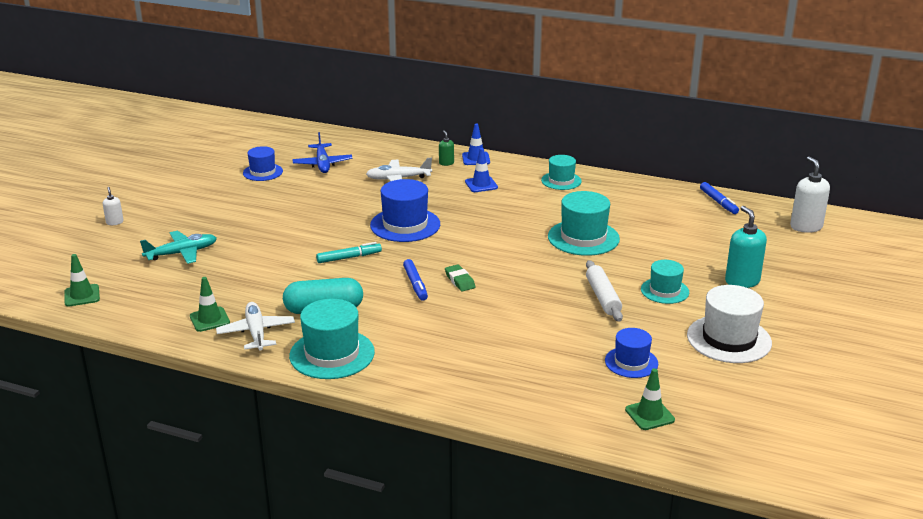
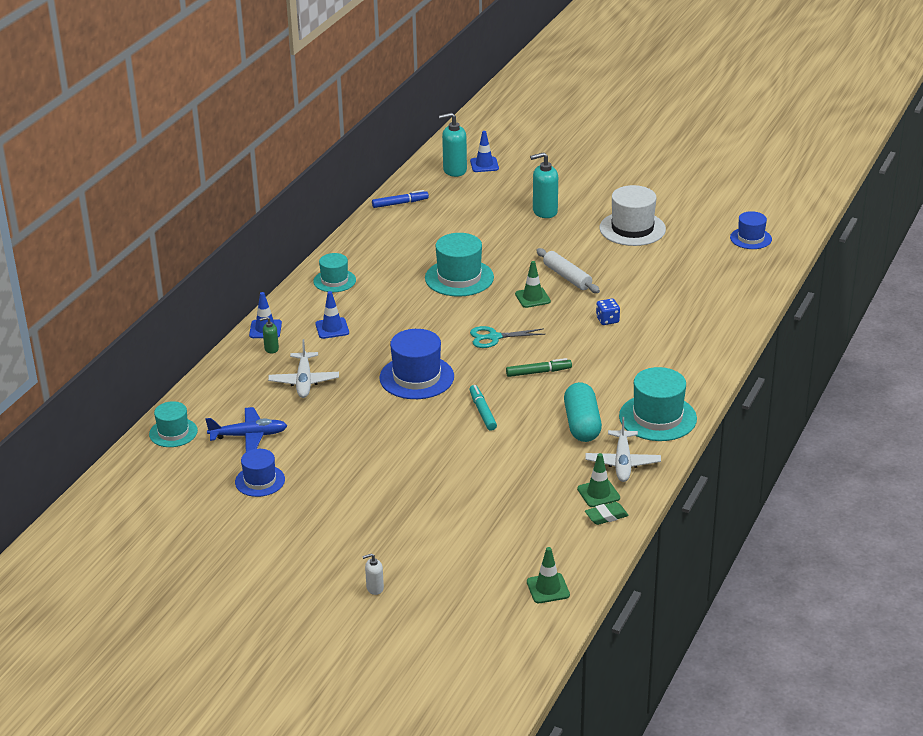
camera: 85 degrees left, 5 degrees up
(182, 253) = (460, 526): turquoise plane -> none
(256, 333) = (622, 462): white plane -> white plane turned 75 degrees counterclockwise
(415, 284) = (538, 372): blue marker -> green marker
(460, 281) = (534, 347): green eraser -> green eraser (606, 516)
(476, 259) = (494, 337): none -> turquoise scissors
(519, 323) = (607, 320): none -> blue dice
(603, 297) = (567, 277): white rolling pin -> white rolling pin turned 60 degrees clockwise
(631, 362) = (665, 273): blue hat -> blue hat (750, 238)
(649, 415) = (733, 272): green traffic cone -> green traffic cone (532, 298)
(664, 291) = (558, 247): turquoise hat -> turquoise hat (173, 432)
(806, 227) = (454, 170): white soap dispenser -> turquoise soap dispenser
(829, 243) = (484, 165): none -> blue traffic cone

